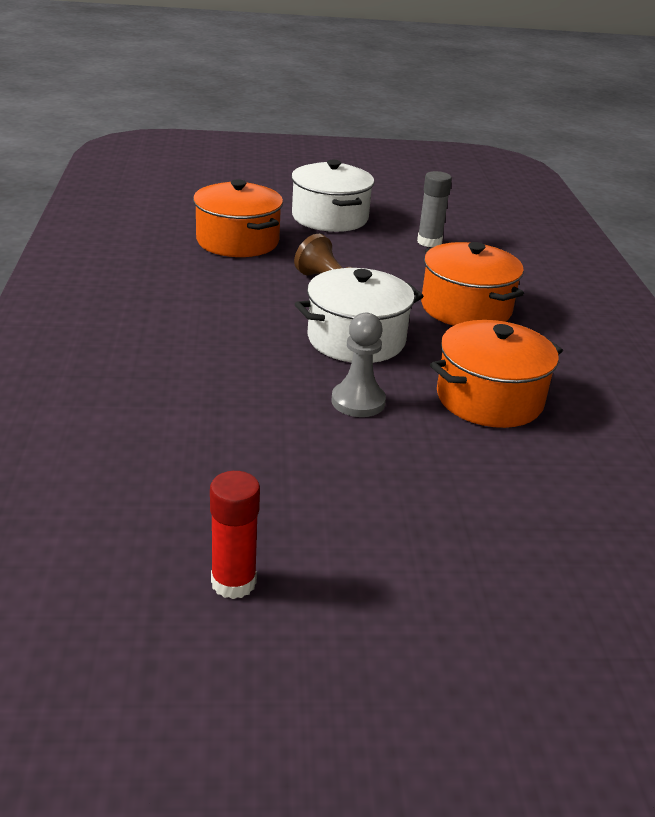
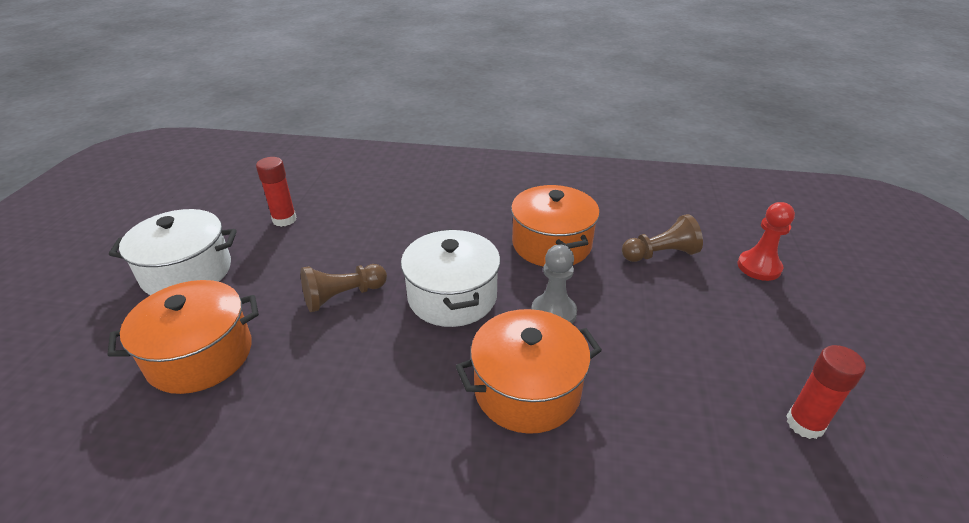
camera: 75 degrees left, 5 degrees up
(429, 242) = (284, 219): grey glue stick -> red glue stick
(466, 308) = (415, 226): orange pot -> orange pot (527, 390)
(523, 490) = (660, 254): none -> brown pawn
(552, 593) = (759, 267): none -> red pawn

